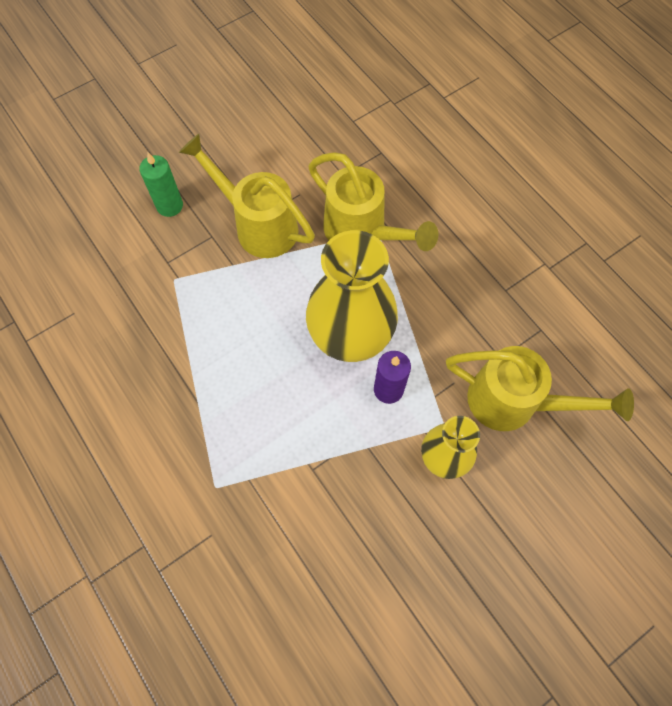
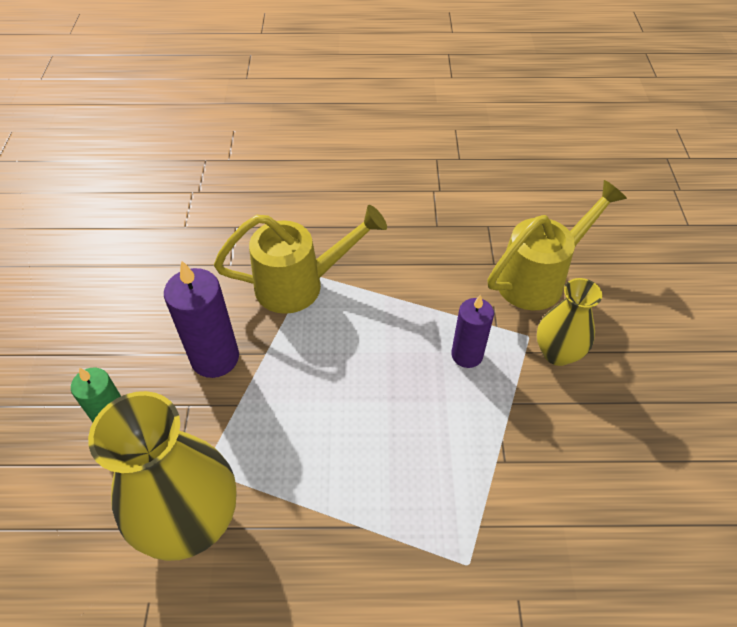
camera: 55 degrees left, 15 degrees down
(258, 224) = (215, 358): yellow watering can -> purple candle
(350, 337) = (395, 353): yellow vase -> yellow vase (191, 521)

